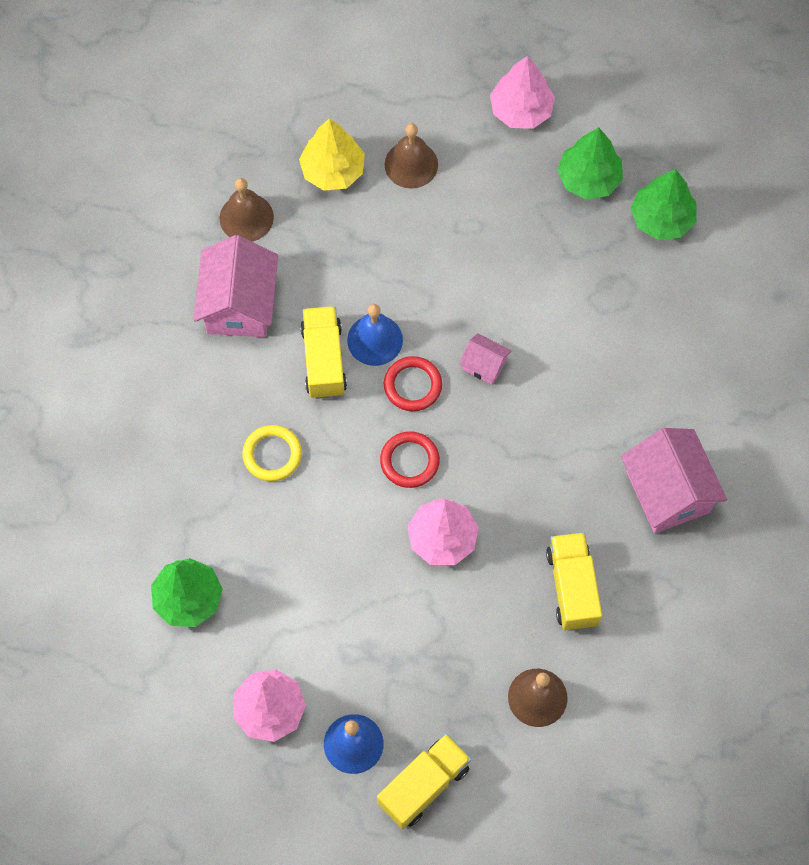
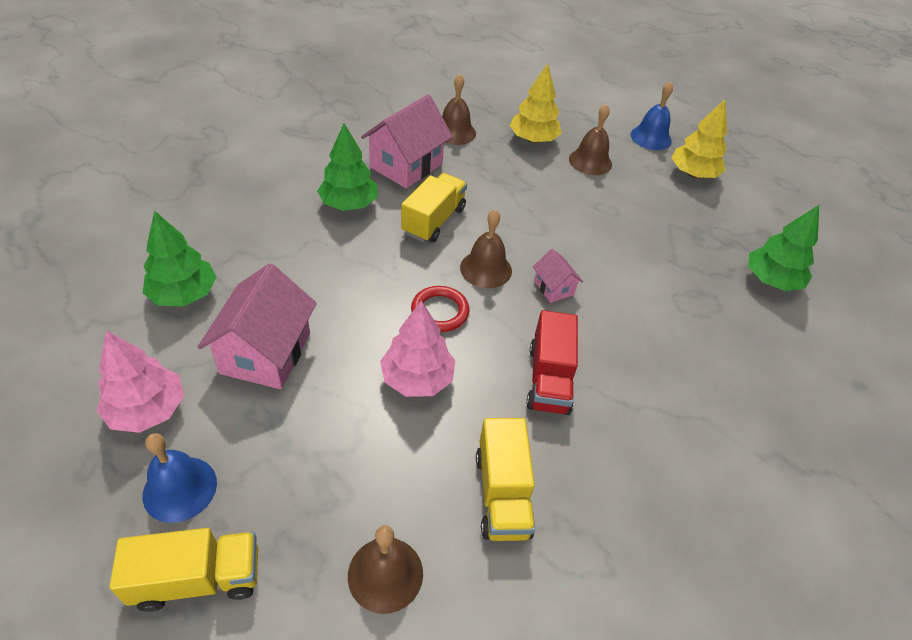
camera: 30 degrees right, 20 degrees down
(272, 454) = (342, 249): yellow ring -> none
(375, 340) = (481, 230): blue bell -> blue bell (651, 137)
(412, 385) = (486, 269): red ring -> brown bell
(521, 110) = (693, 174): pink tree -> yellow tree
(541, 465) = (549, 379): none -> red truck
(572, 587) = (502, 494): yellow truck -> yellow truck turned 150 degrees clockwise
(589, 179) = (722, 230): green tree -> green tree (349, 204)
(668, 492) = (657, 472): pink house -> pink house (266, 353)

